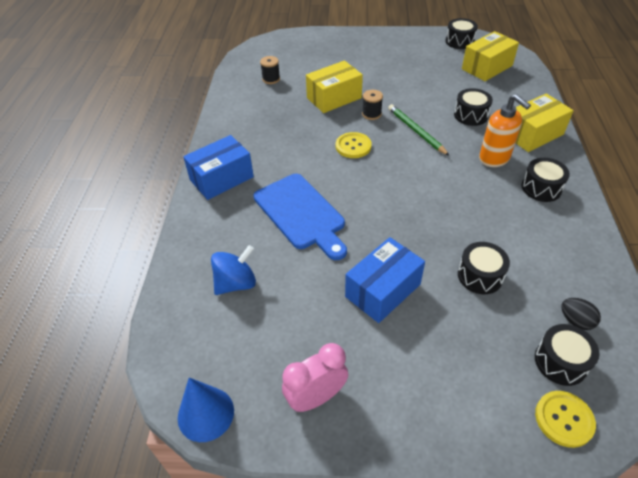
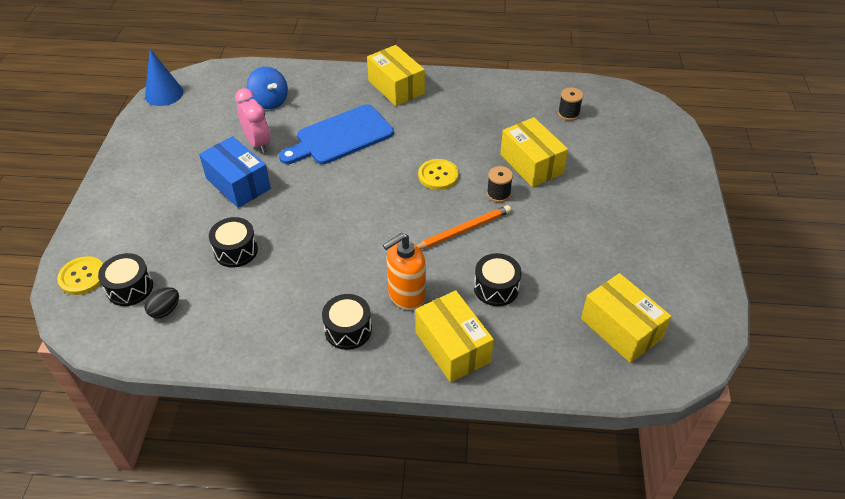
camera: 90 degrees right, 0 degrees up
(221, 178) = (396, 87): blue box -> yellow box
(316, 397) = (155, 143): pink clock -> pink clock (258, 143)
(416, 131) = (463, 230): green pencil -> orange pencil
(459, 41) = (696, 308): black drum -> none

